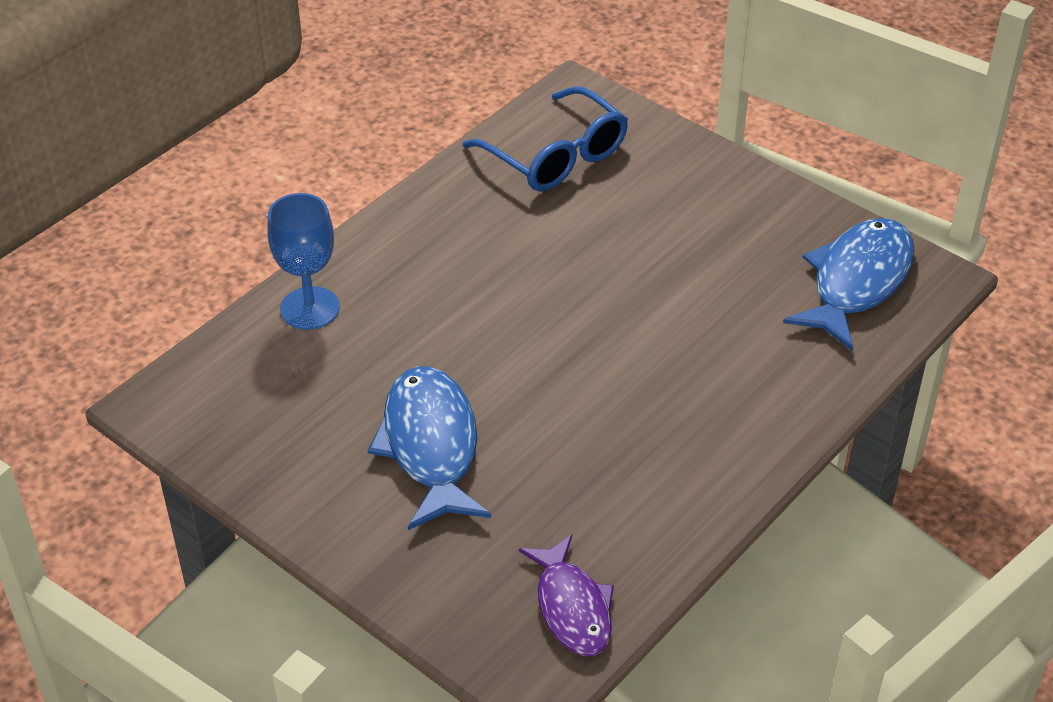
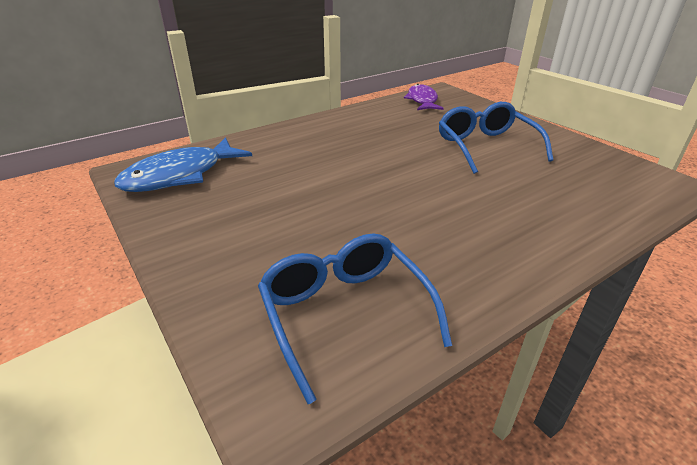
camera: 165 degrees left, 10 degrees down
(310, 308) = (586, 219): blue goblet -> none
(431, 446) = (485, 146): blue fish -> blue glasses

